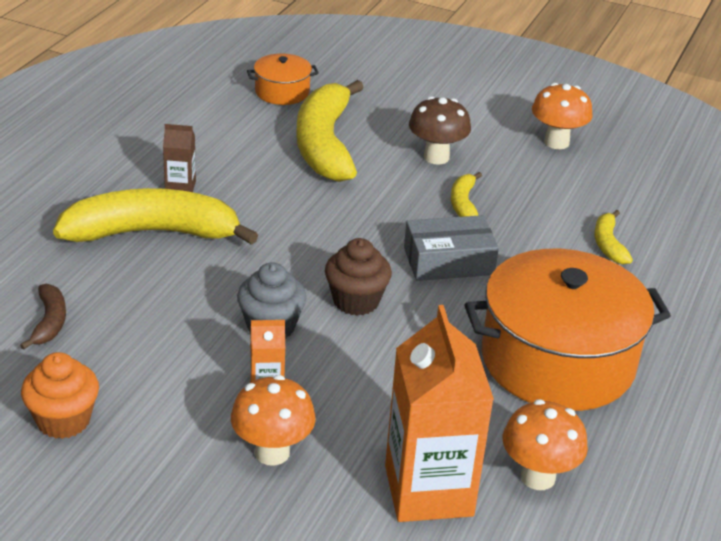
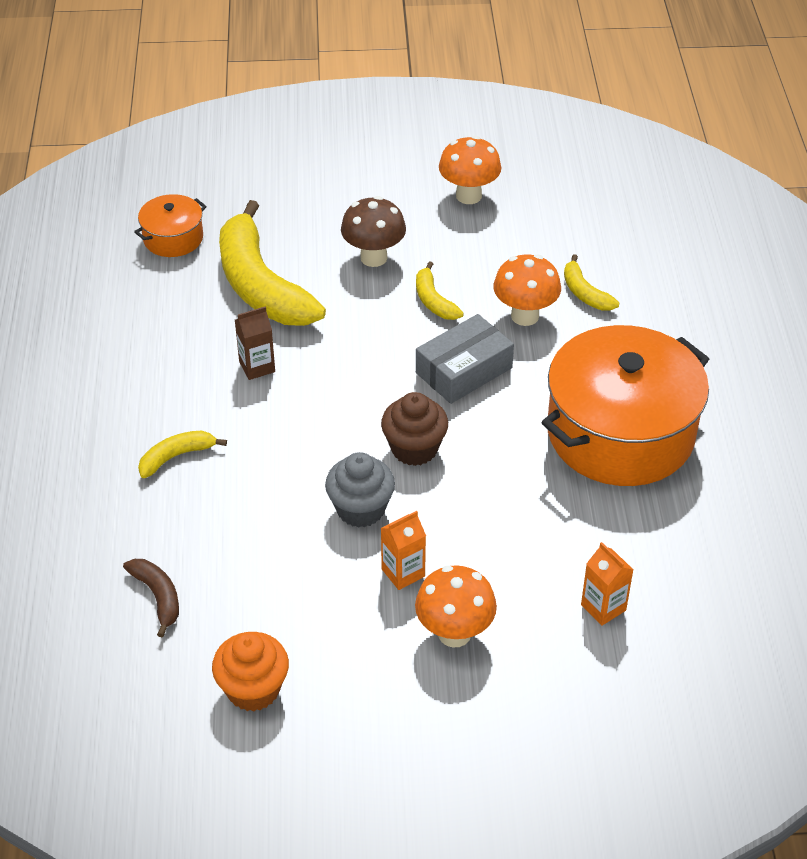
camera: 25 degrees left, 10 degrees up
(153, 233) = (177, 457): yellow banana -> yellow banana, size x0.45
(180, 187) = (161, 393): brown carton -> brown carton (257, 367)
(428, 491) = (603, 607): orange carton -> orange carton, size x0.45
(537, 477) = (677, 553): orange mushroom -> orange mushroom (525, 316)

